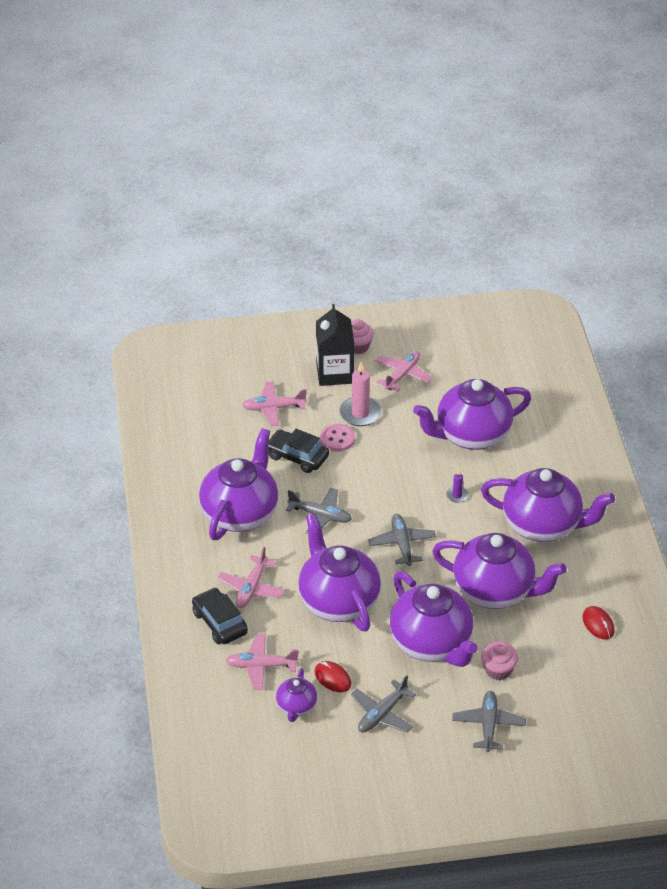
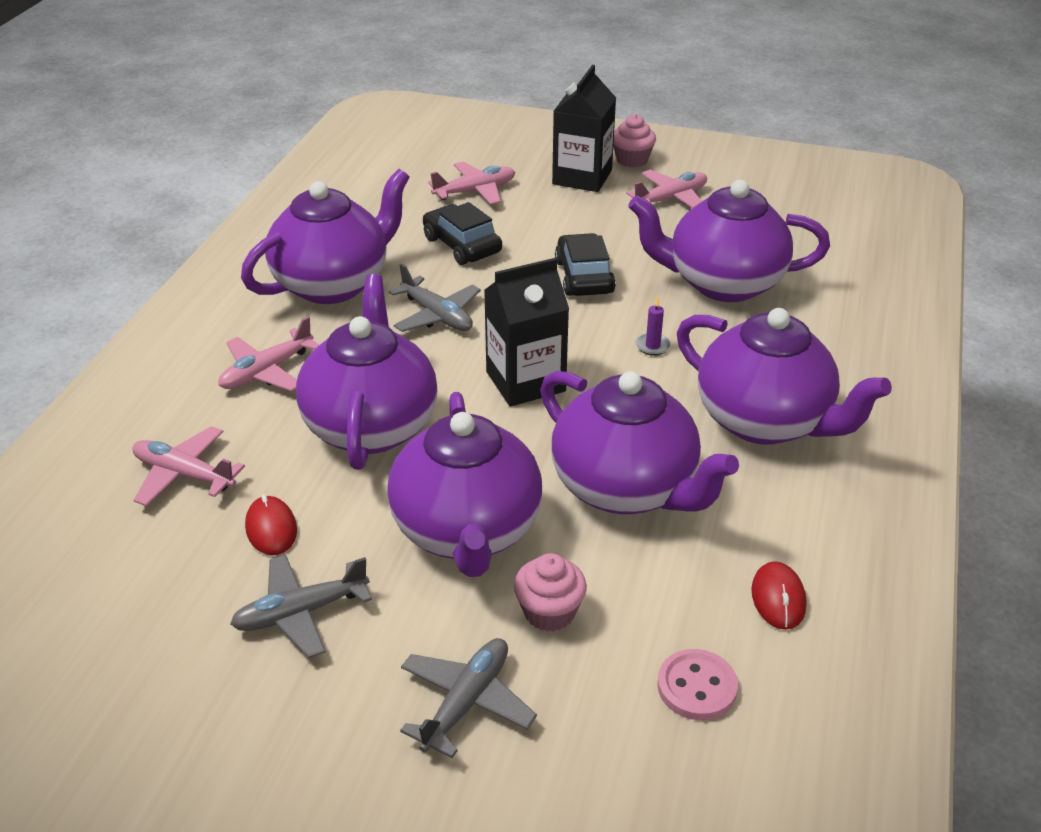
camera: 25 degrees right, 5 degrees down
(220, 622) = (183, 400): black car -> black car (584, 277)
(273, 408) = (475, 191): pink plane -> pink plane turned 135 degrees clockwise
(296, 707) = (179, 552): purple teapot -> none
(337, 439) = (531, 241): pink button -> pink button (696, 687)
(360, 413) = (583, 223): pink candle -> none
(402, 544) = (525, 381): grey plane -> black carton

